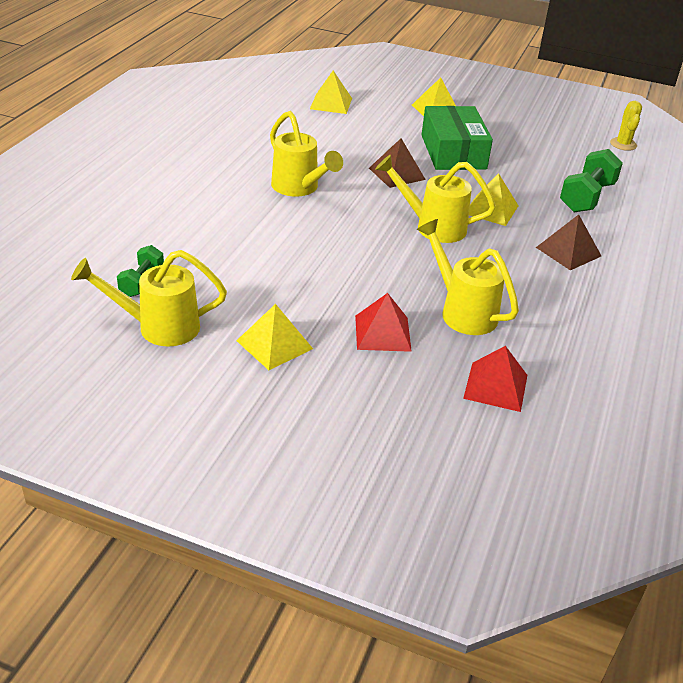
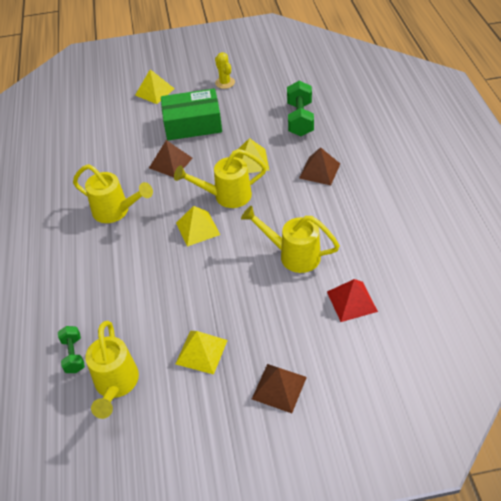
camera: 25 degrees left, 10 degrees up
(158, 327) = (116, 385): yellow watering can -> yellow watering can turned 60 degrees counterclockwise
(330, 420) = (279, 387): none -> brown pyramid
(331, 103) = (78, 122): yellow pyramid -> yellow pyramid (197, 228)
(383, 333) = (259, 301): red pyramid -> none
(453, 152) = (192, 124): green box -> green box turned 60 degrees counterclockwise
(623, 144) = (291, 62): yellow cactus -> yellow cactus (225, 83)

